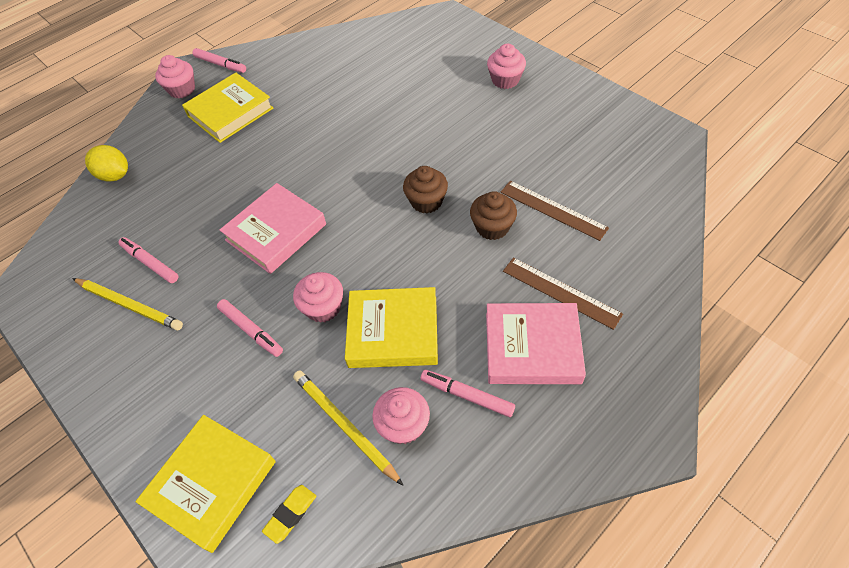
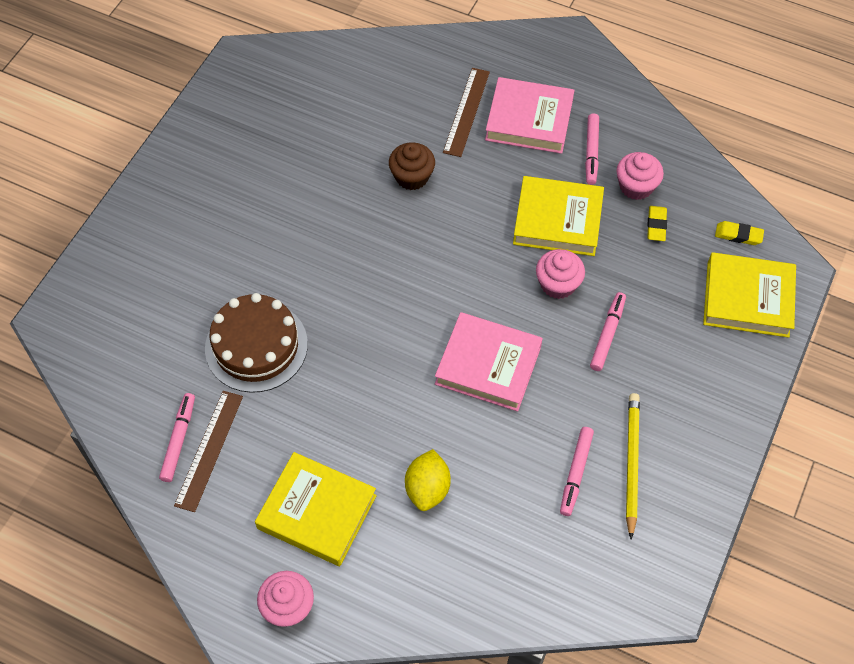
camera: 115 degrees left, 5 degrees up
(115, 175) = (471, 598): yellow lemon -> yellow lemon (427, 488)
(220, 64) = (220, 580): pink marker -> pink marker (179, 440)
(345, 425) = (656, 225): yellow pencil -> yellow eraser
(372, 102) = (256, 346): none -> brown cake
(393, 331) = (557, 220): yellow book -> yellow book turned 60 degrees counterclockwise
(426, 201) = (398, 240): brown cupcake -> none
(505, 80) = (182, 217): pink cupcake -> none
(532, 347) = (529, 120): pink book -> pink book turned 60 degrees counterclockwise
(553, 210) = (373, 135): brown ruler -> brown ruler (209, 450)

